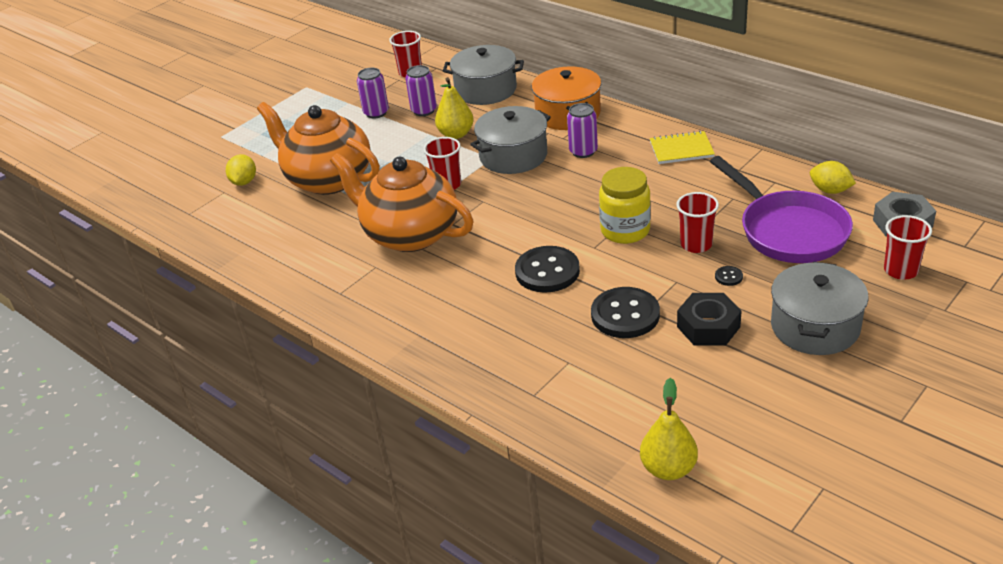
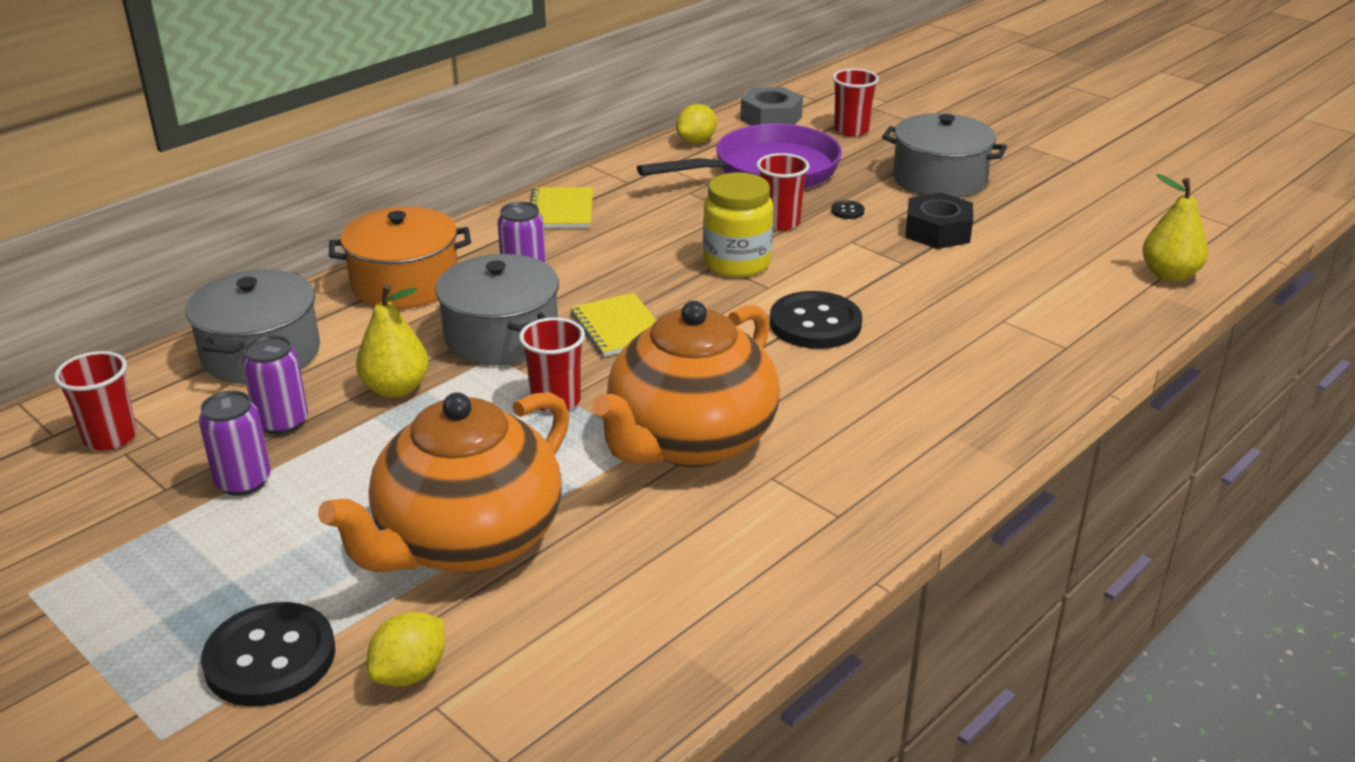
camera: 90 degrees left, 5 degrees down
(244, 182) = (410, 673): yellow lemon -> yellow lemon turned 60 degrees counterclockwise
(529, 194) = (619, 327): none -> yellow notebook
(625, 315) = (913, 277): black button -> black button (270, 658)

